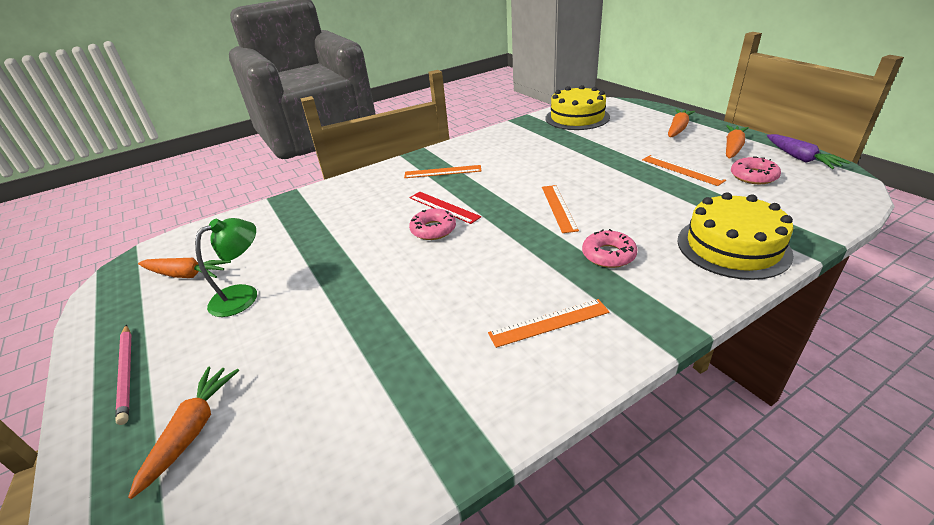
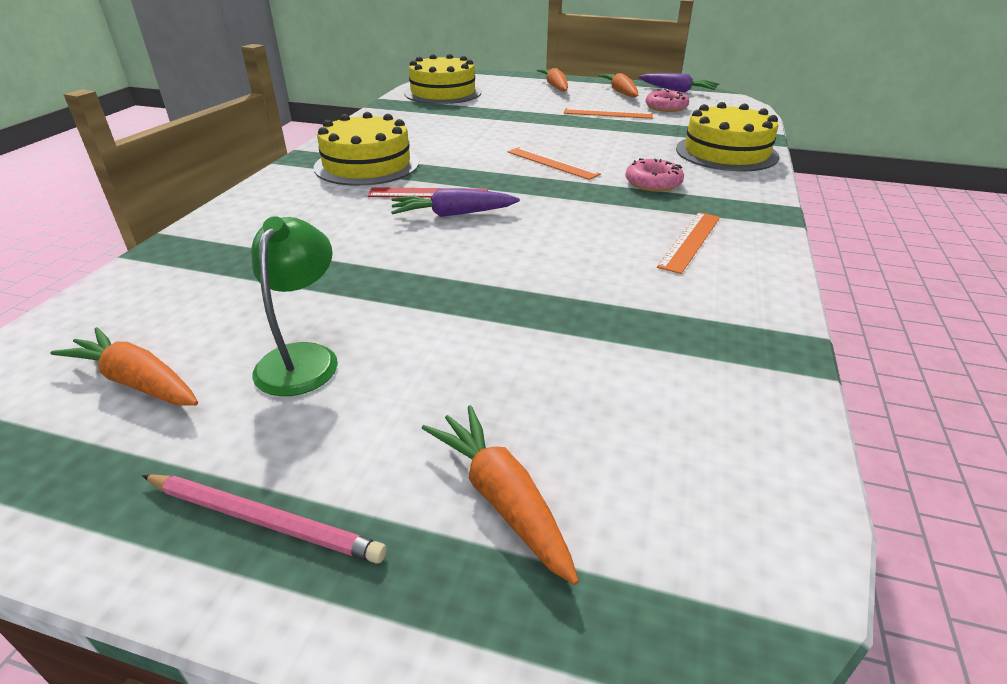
camera: 45 degrees left, 0 degrees up
(186, 275) = (137, 381): orange carrot -> orange carrot turned 120 degrees counterclockwise
(433, 229) = (453, 214): pink donut -> purple carrot
(442, 172) = (367, 165): orange ruler -> yellow cake

